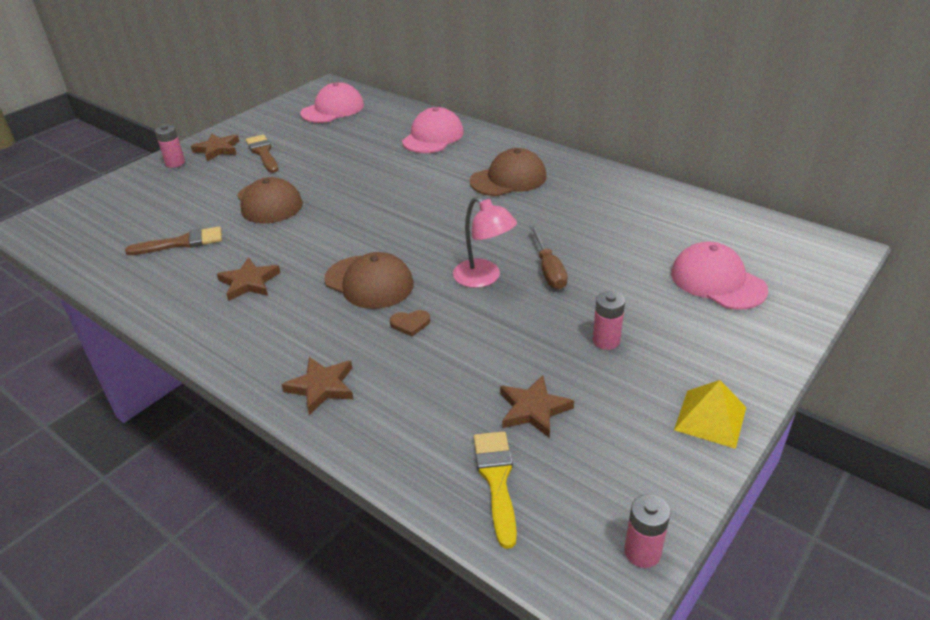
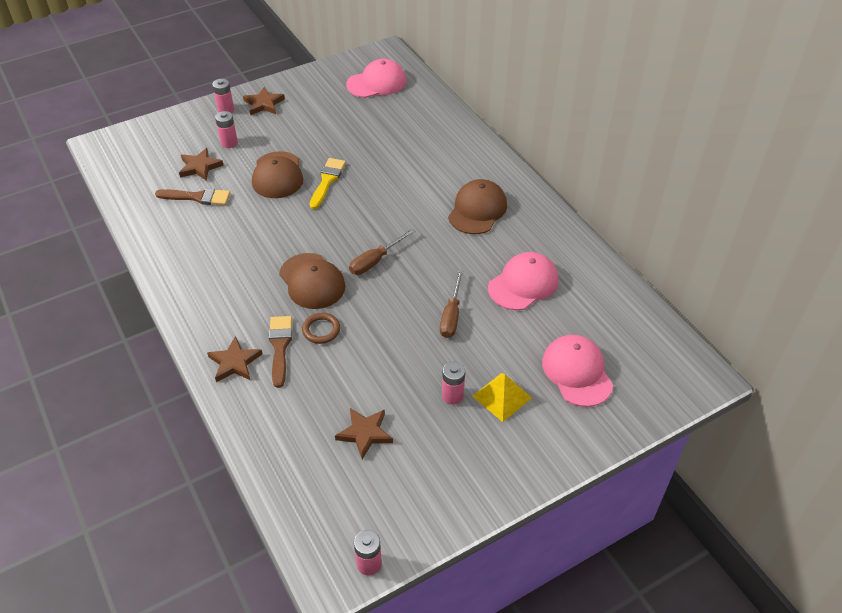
camera: 20 degrees right, 10 degrees up
(195, 188) = (229, 143): none -> pink battery
(249, 282) = (228, 252): brown star -> brown star (200, 167)
(263, 153) = (297, 119): brown brush -> brown brush (280, 347)
(410, 324) = (321, 330): brown heart -> brown ring
(430, 246) = (375, 261): none -> brown screwdriver
(433, 137) = (442, 141): pink cap -> pink cap (523, 284)
(484, 278) = (397, 306): pink lamp -> none
(497, 480) = (309, 477): yellow brush -> yellow brush (327, 181)
(508, 179) = (477, 210): brown cap -> brown cap turned 60 degrees counterclockwise
(710, 418) = (483, 487): yellow pyramid -> yellow pyramid (502, 397)

